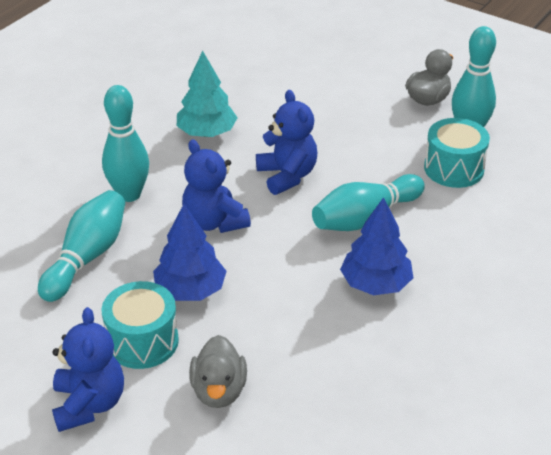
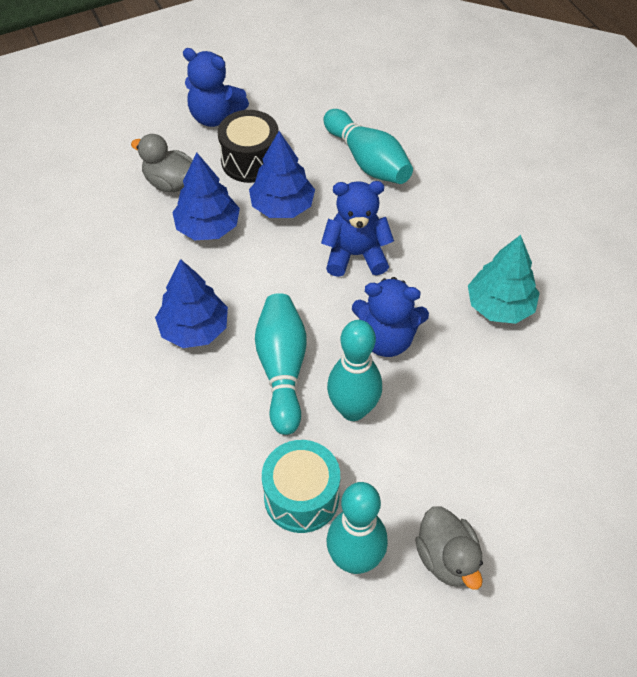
camera: 120 degrees right, 15 degrees up
(129, 194) = (434, 213): turquoise bowling pin -> turquoise bowling pin (353, 409)
(142, 341) = (250, 161): turquoise drum -> black drum
(256, 330) = (208, 227): none -> blue tree

